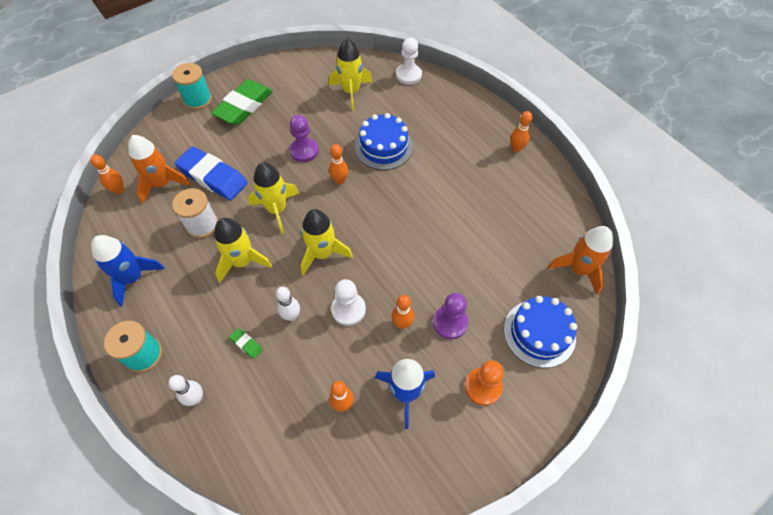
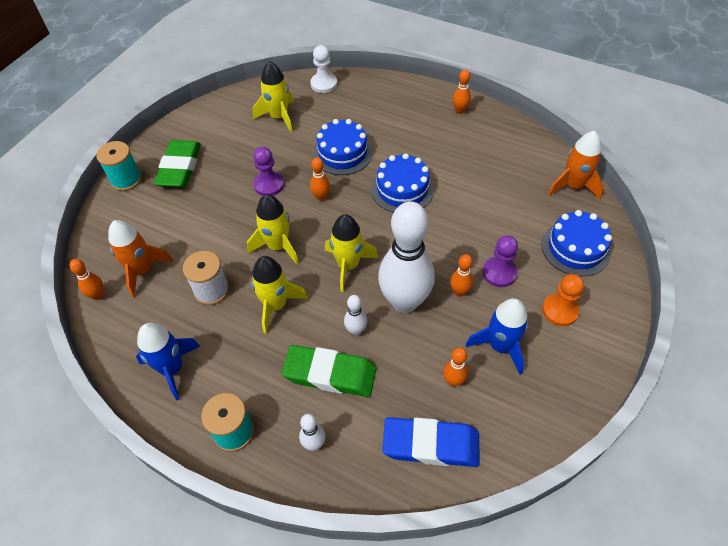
camera: 25 degrees left, 5 degrees down
(213, 177) = (192, 243): blue eraser -> blue eraser (431, 445)
(246, 344) = (330, 374): green eraser -> green eraser, size x2.48
(348, 309) = (404, 302): white pawn -> white bowling pin
(414, 203) = (402, 189): none -> blue cake

